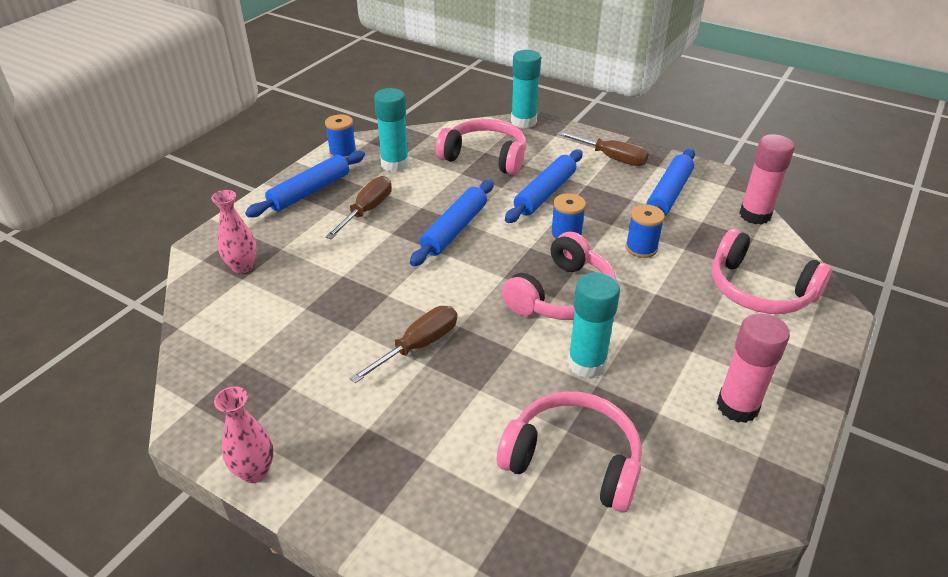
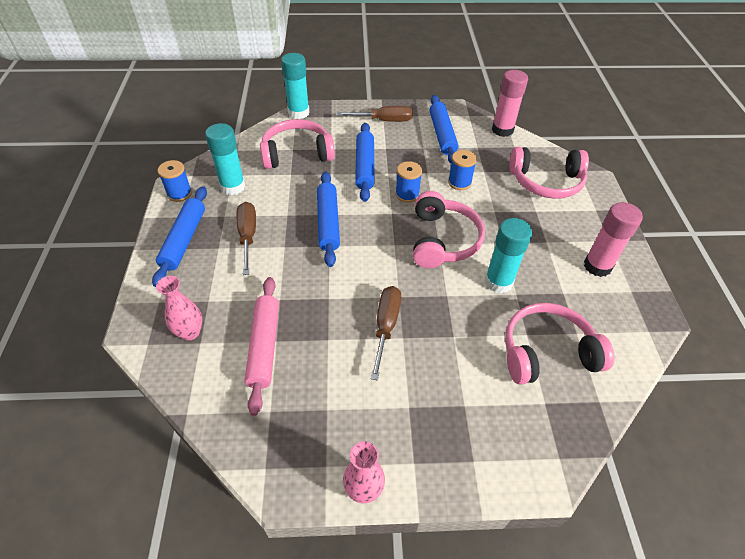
camera: 35 degrees left, 10 degrees up
(290, 307) = (264, 346): none -> pink rolling pin

